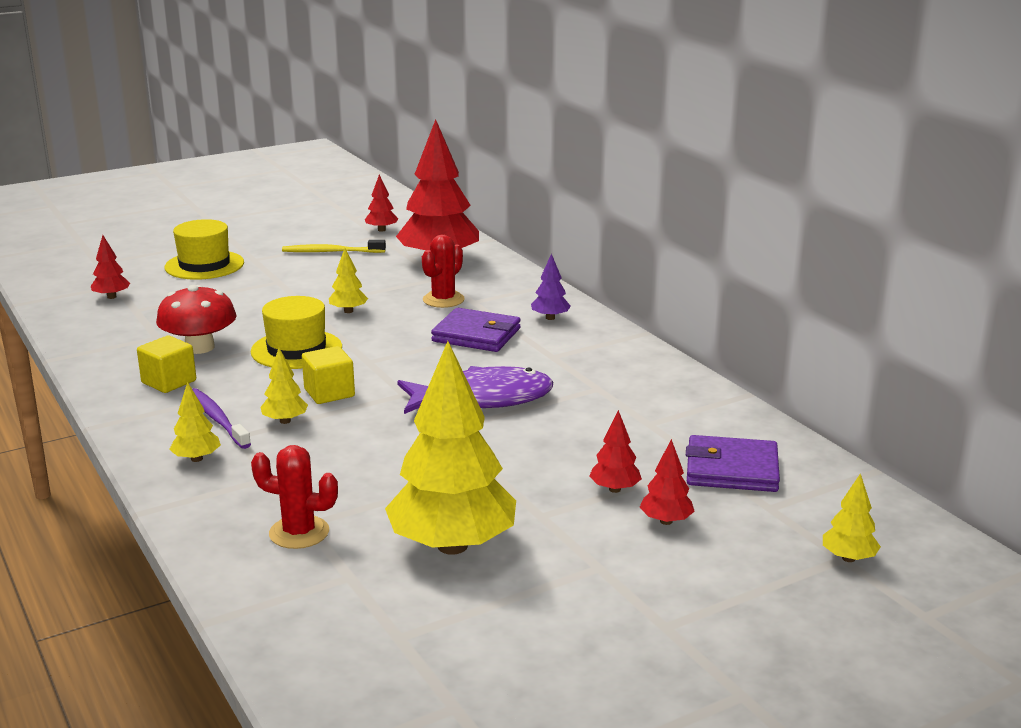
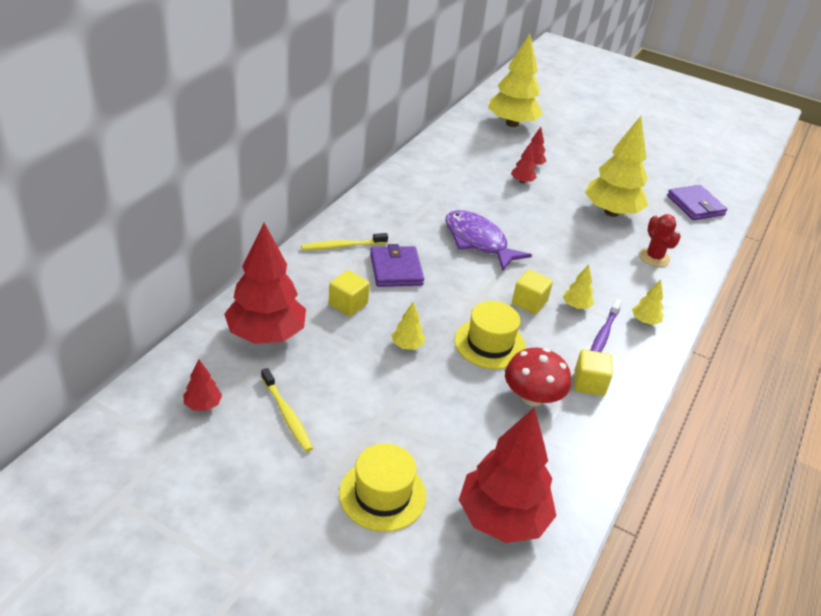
camera: 125 degrees left, 15 degrees up
(111, 297) = (502, 519): red tree -> red tree, size x2.33
(443, 300) = (348, 304): red cactus -> yellow cube
(550, 318) = (342, 246): purple tree -> yellow toothbrush
(731, 469) = (472, 155): purple wallet -> purple wallet (695, 205)
(848, 558) = (512, 124): yellow tree -> yellow tree, size x2.33

